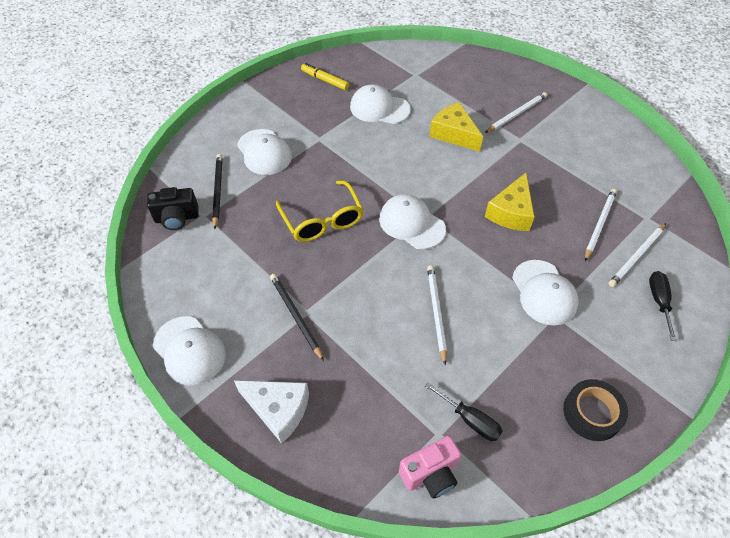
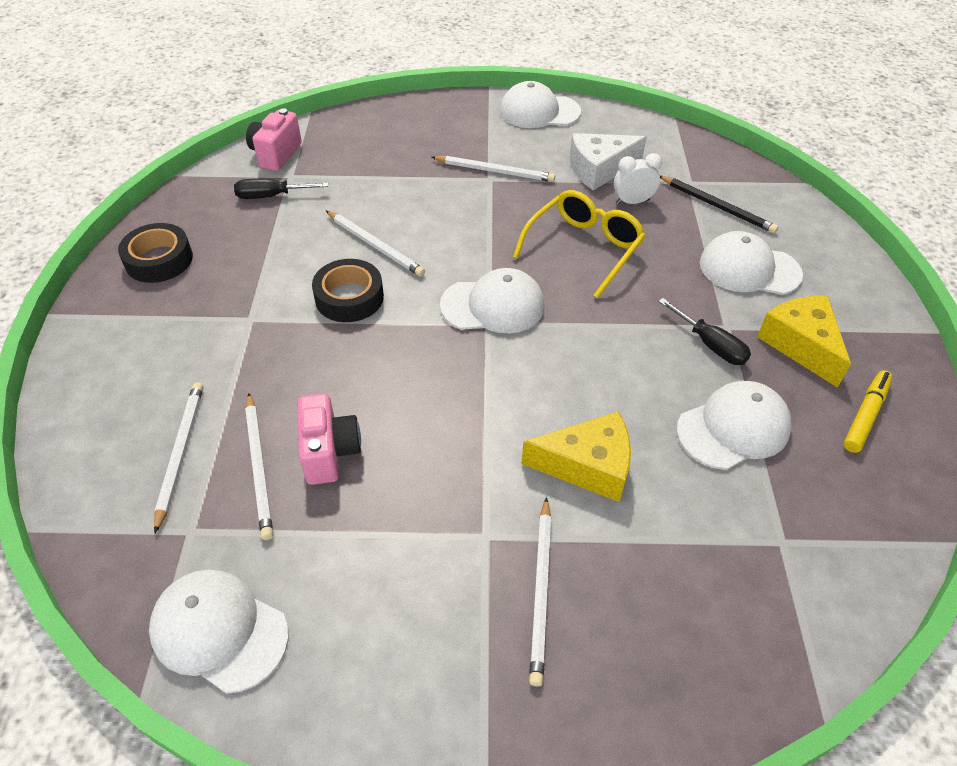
camera: 135 degrees right, 5 degrees down
(177, 218) = (705, 166): black camera -> none
(253, 227) = (632, 202): none -> white clock
(278, 410) = (428, 122): white cheese -> white cheese (599, 169)
(295, 316) = (495, 171): black pencil -> white pencil
(322, 220) = (584, 248): yellow glasses -> yellow glasses turned 105 degrees clockwise
(325, 80) = (865, 415): yellow marker -> yellow marker turned 45 degrees counterclockwise
(485, 285) = (349, 297): none -> black tape
(511, 212) = (393, 400): yellow cheese -> yellow cheese (801, 345)
(544, 292) = (277, 331): white cap -> white cap (219, 631)
(561, 209) = (329, 452): none -> pink camera
(659, 301) = (125, 410): black screwdriver -> black screwdriver (710, 345)

